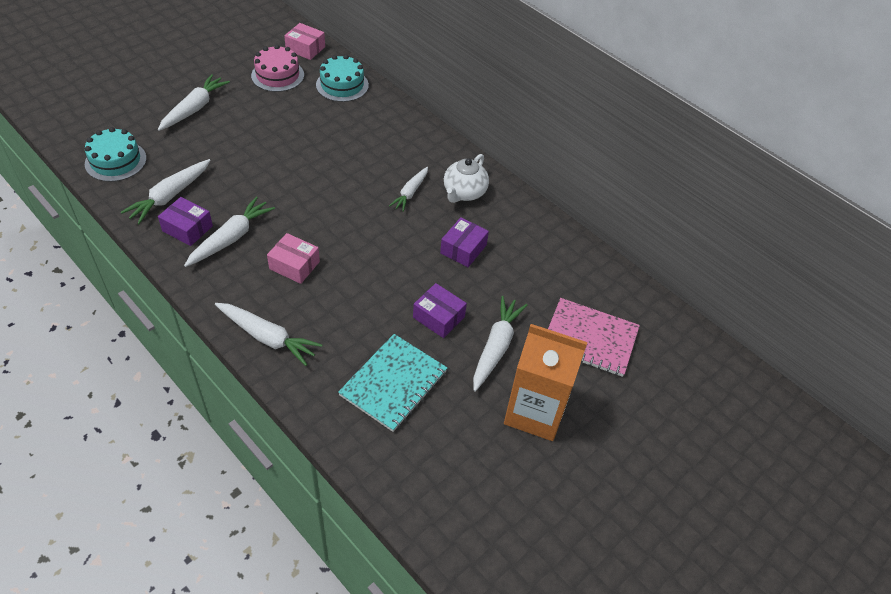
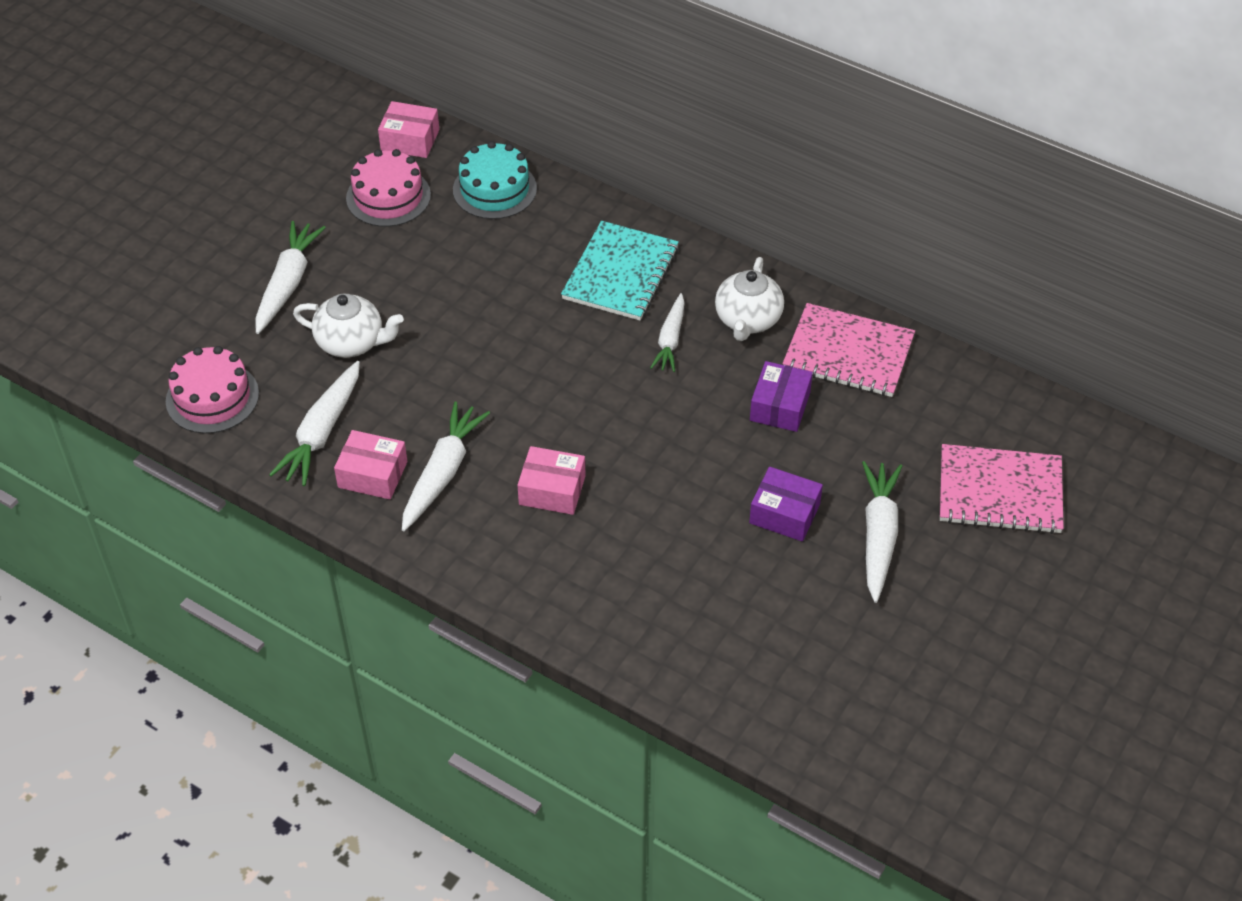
camera: 10 degrees left, 0 degrees up
(115, 161) = (212, 397): turquoise cake -> pink cake
(187, 228) = (372, 474): purple box -> pink box
(215, 149) = (351, 342): none -> white teapot
(268, 337) = (562, 602): white carrot -> none
(393, 383) = (760, 620): turquoise notebook -> turquoise notebook (620, 273)
(521, 227) = (848, 353): none -> pink notebook
(535, 412) = (962, 610): orange carton -> none

